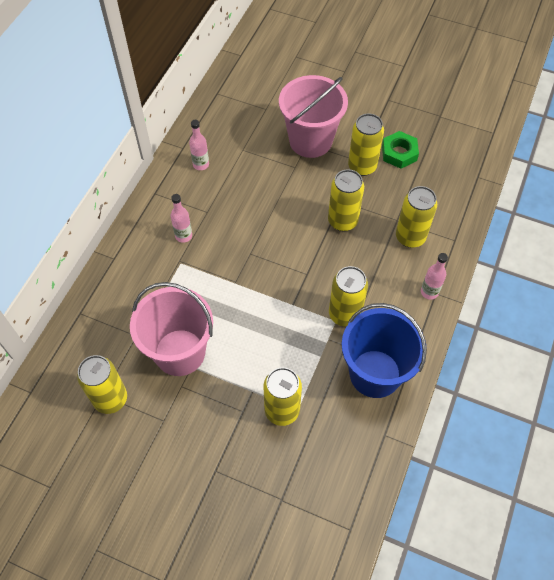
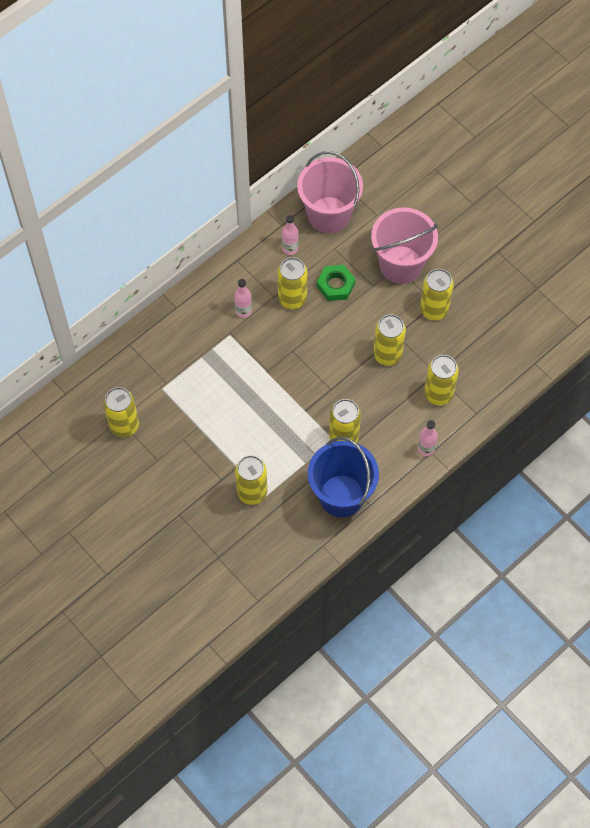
camera: 25 degrees right, 5 degrees up
(180, 352) = (194, 411): pink bucket -> pink bucket (329, 215)
(225, 206) = (292, 298): none -> yellow can
(399, 153) = (476, 310): green nut -> green nut (335, 285)

